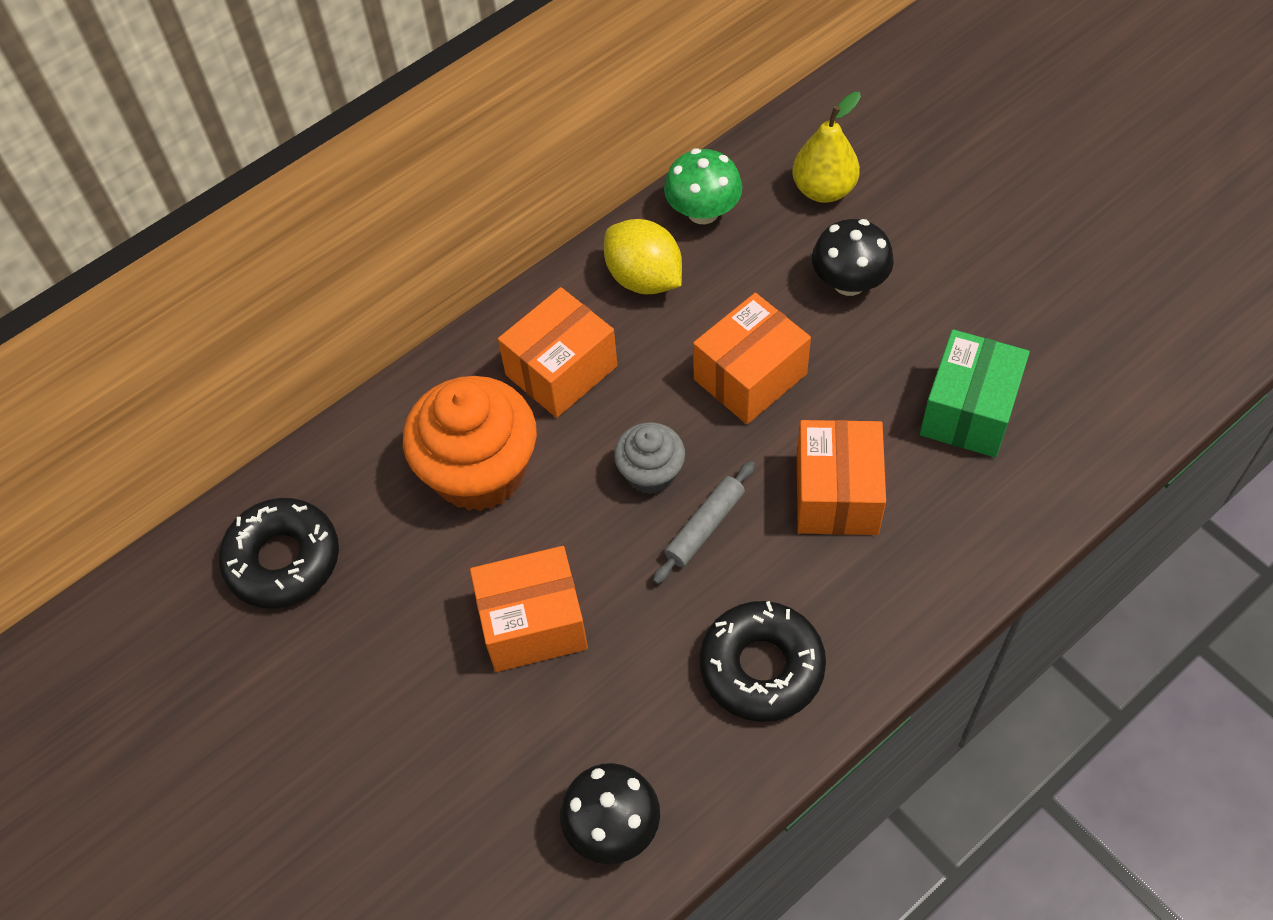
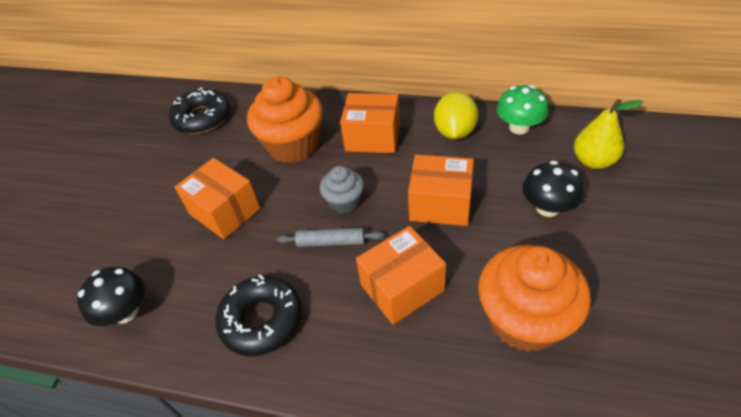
camera: 55 degrees right, 10 degrees down
(968, 411) = (525, 319): green box -> orange cupcake

